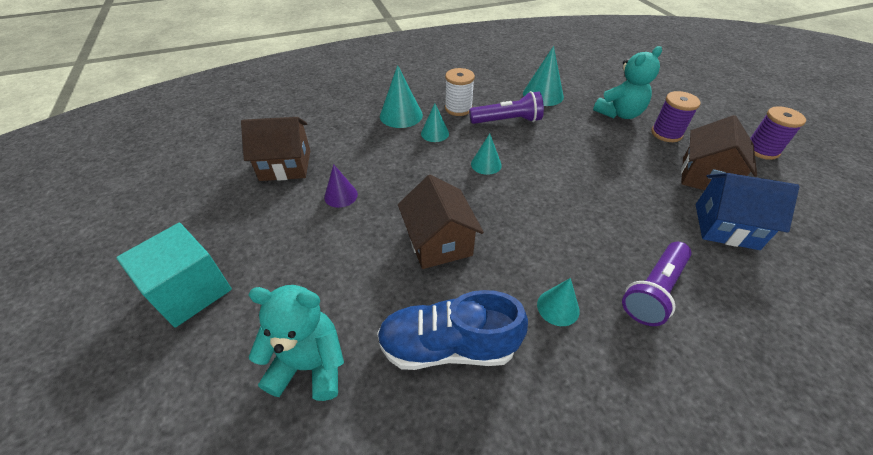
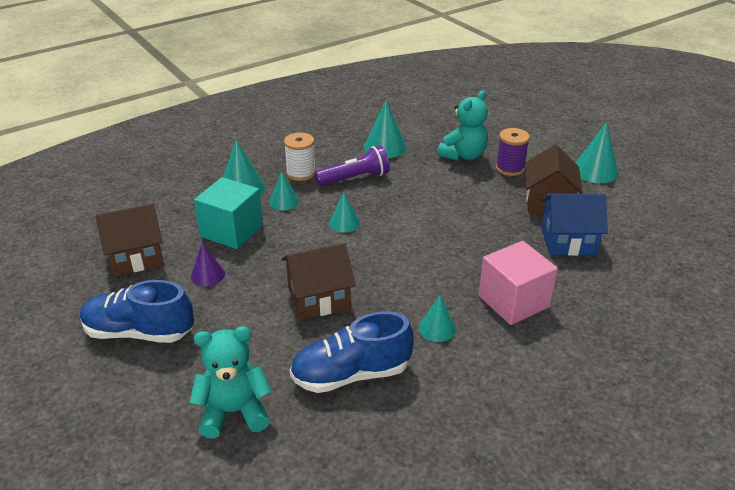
camera: 15 degrees left, 10 degrees down
(191, 291) = (92, 381): turquoise cube -> turquoise cube (232, 231)
(256, 245) = (139, 332): none -> blue shoe
(439, 242) = (318, 298): brown house -> brown house turned 75 degrees counterclockwise
(653, 290) = (513, 301): purple flashlight -> pink cube
(761, 150) = (595, 171): purple spool -> turquoise cone

